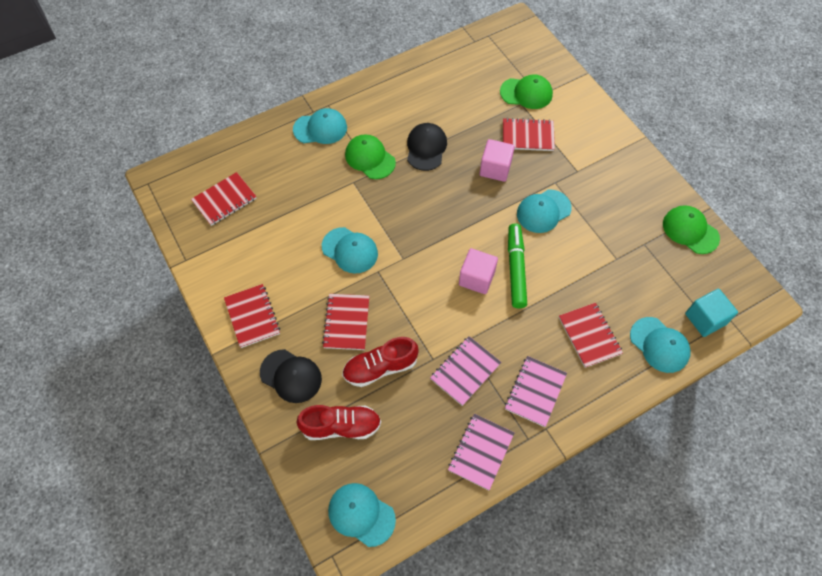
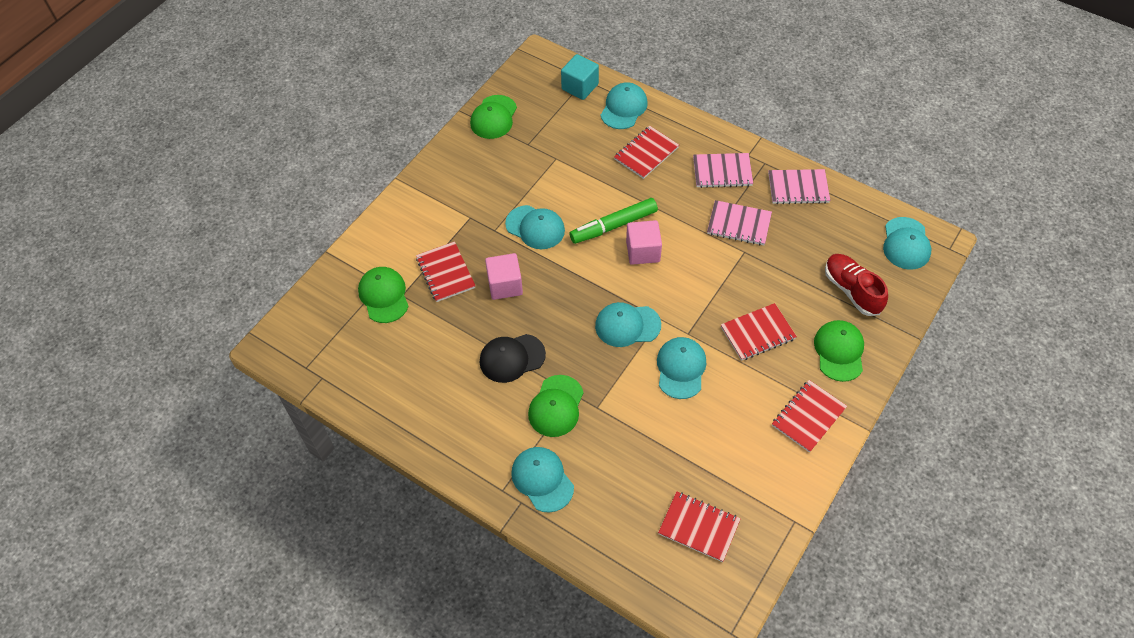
camera: 115 degrees left, 5 degrees down
(291, 376) = (839, 351): black cap -> green cap
(380, 367) = (780, 286): red shoe -> none
(410, 233) = (627, 325): none -> turquoise cap

